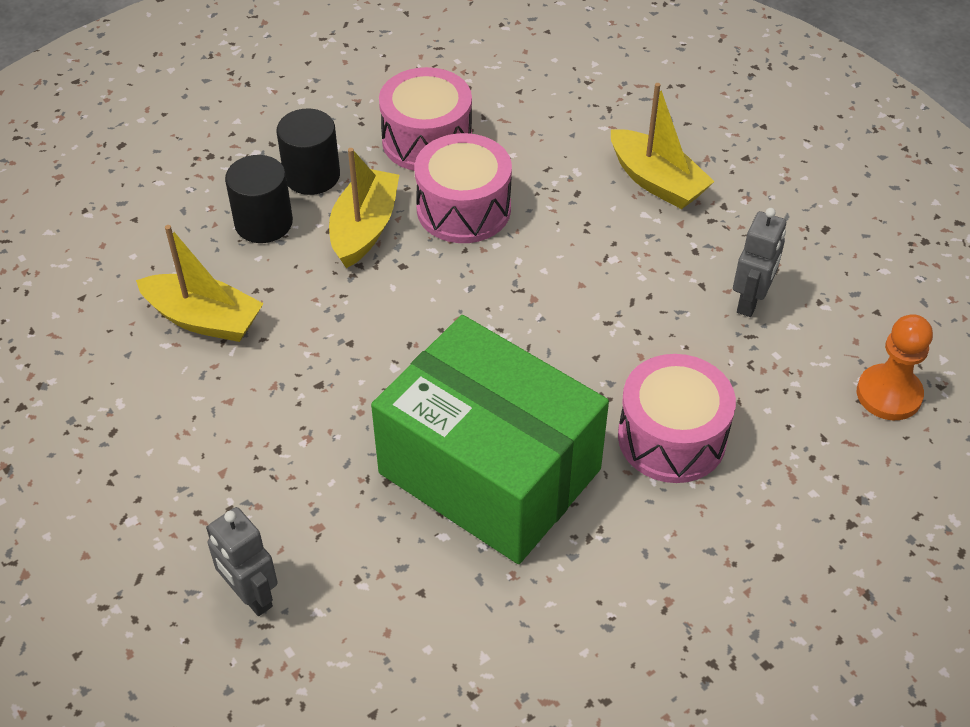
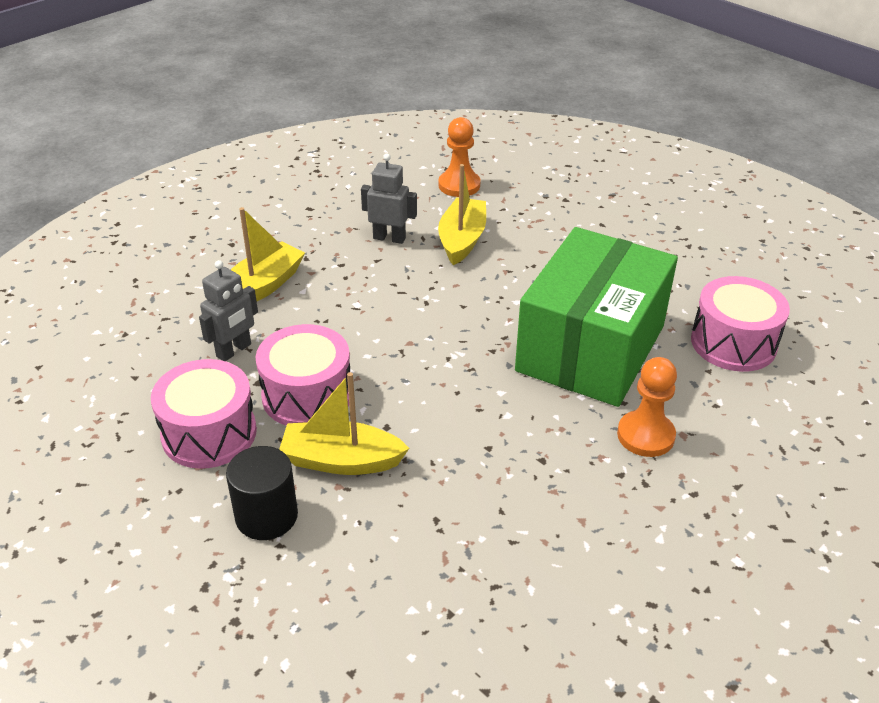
camera: 100 degrees left, 10 degrees down
(204, 319) = (489, 563): yellow boat -> yellow boat (462, 240)
(251, 595) = (763, 462): grey robot -> grey robot (234, 350)
(263, 223) = (343, 543): black cylinder -> none
(326, 488) = (645, 435): none -> orange pawn
(672, 438) = (526, 267): pink drum -> pink drum (733, 343)

